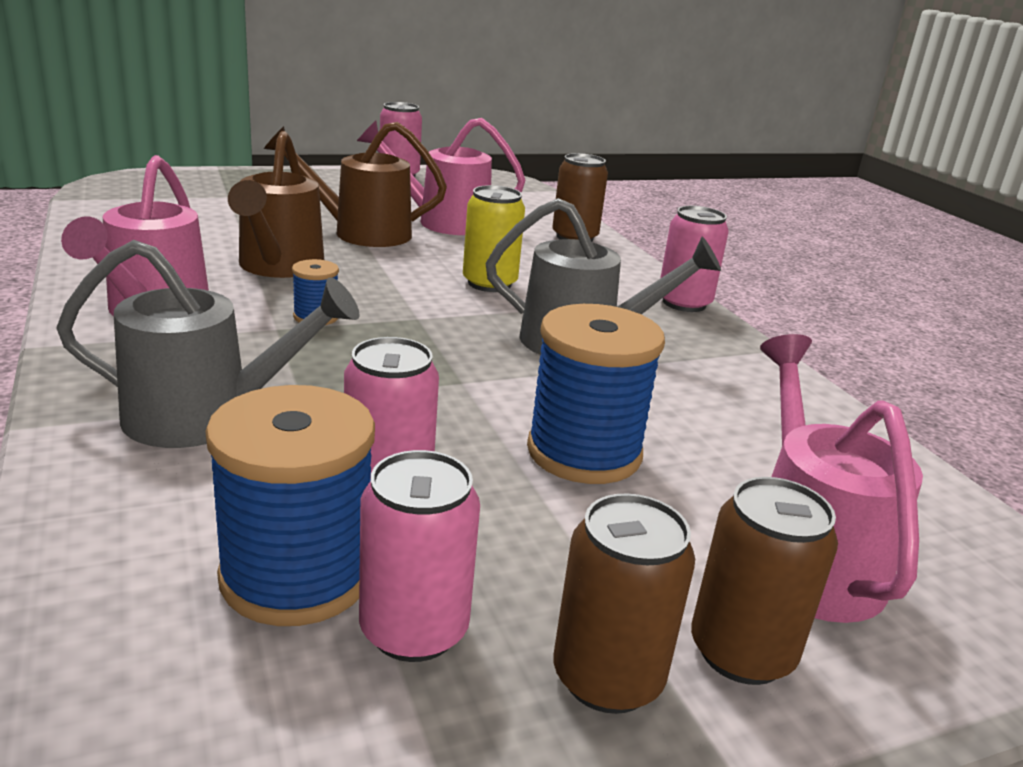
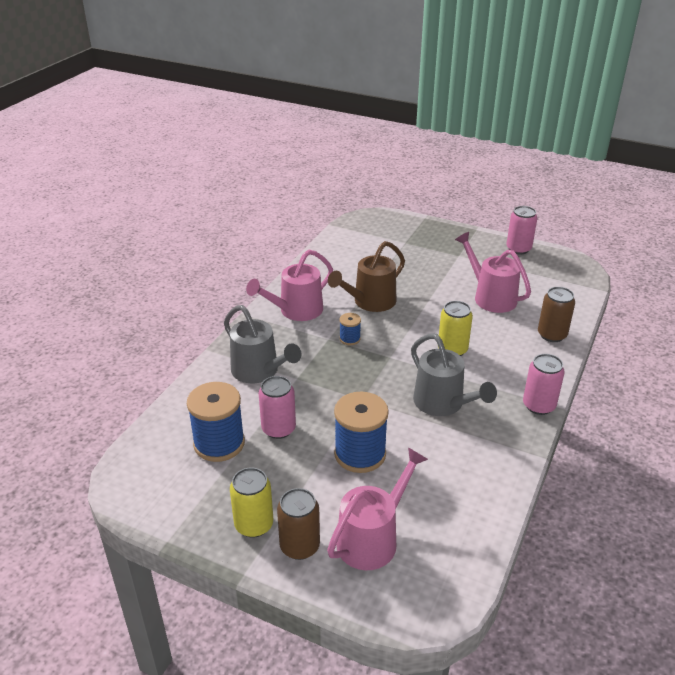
camera: 50 degrees right, 10 degrees up
(360, 233) = (435, 291): brown watering can -> none
(414, 630) = (226, 478): pink can -> none
(607, 678) = (254, 525): brown can -> yellow can

